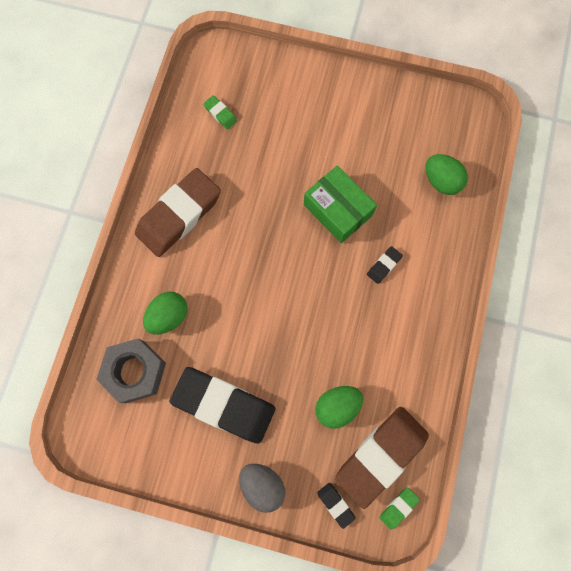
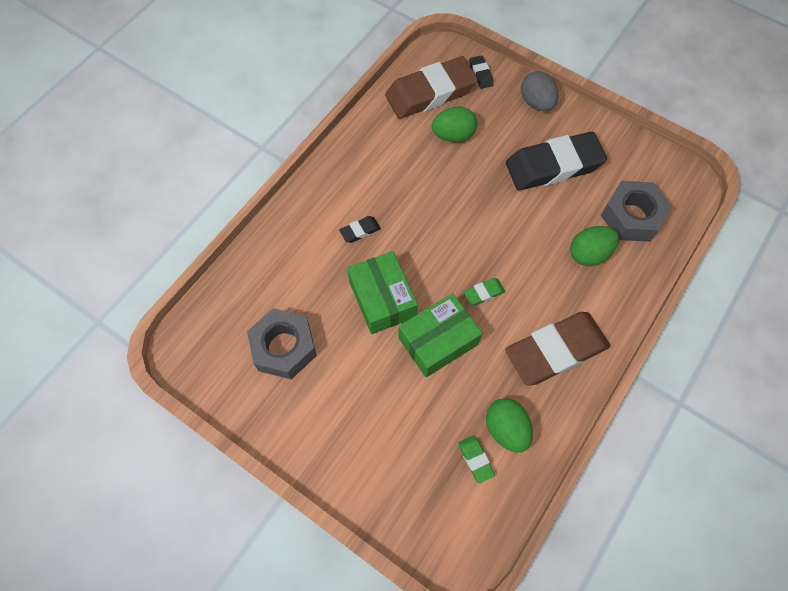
camera: 160 degrees left, 10 degrees down
(224, 405) = (553, 166): black eraser -> black eraser turned 60 degrees counterclockwise
(278, 191) = (438, 341): none -> green box
(398, 144) = (284, 347): none -> grey nut
(398, 507) = (431, 58): green eraser -> green eraser (483, 293)
(441, 181) = (260, 292): green egg -> green egg (506, 429)

